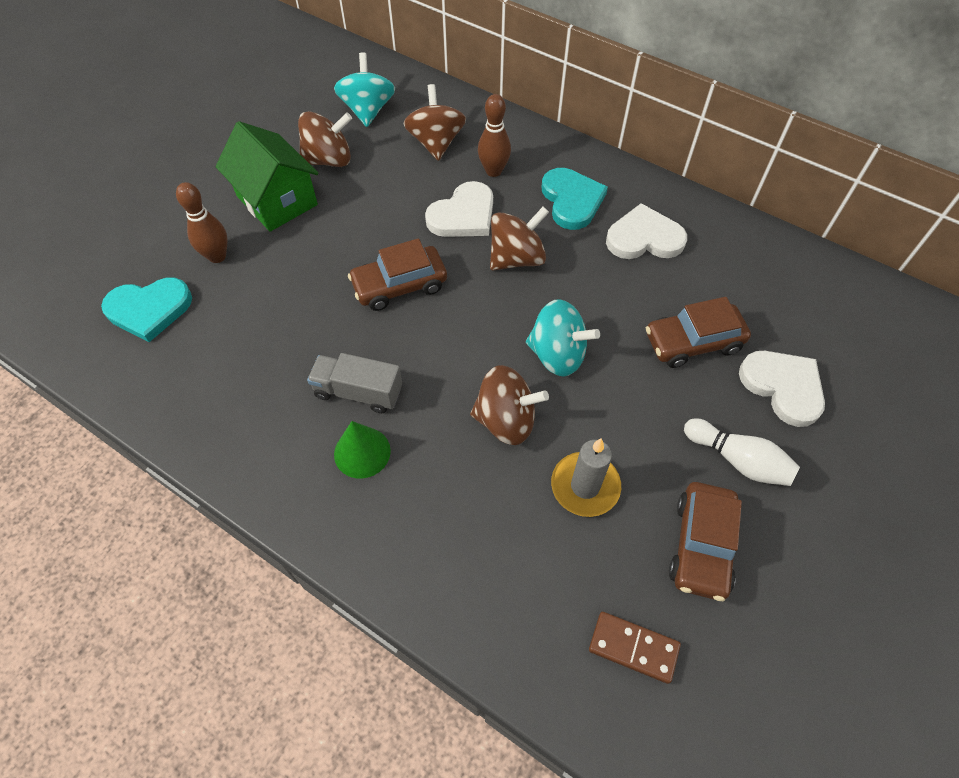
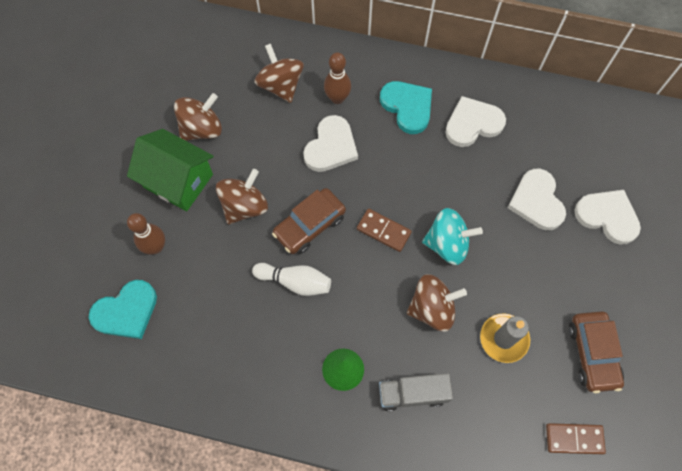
camera: 20 degrees left, 10 degrees up
(358, 392) = (319, 324): grey truck -> grey truck (412, 394)
(368, 110) = (211, 70): turquoise spinning top -> none
(484, 317) = (383, 231): none -> brown domino
(516, 258) = (386, 172): brown spinning top -> brown spinning top (244, 206)
(693, 342) = (536, 201): brown car -> white heart
(738, 460) = (595, 283): white bowling pin -> white bowling pin (295, 282)

